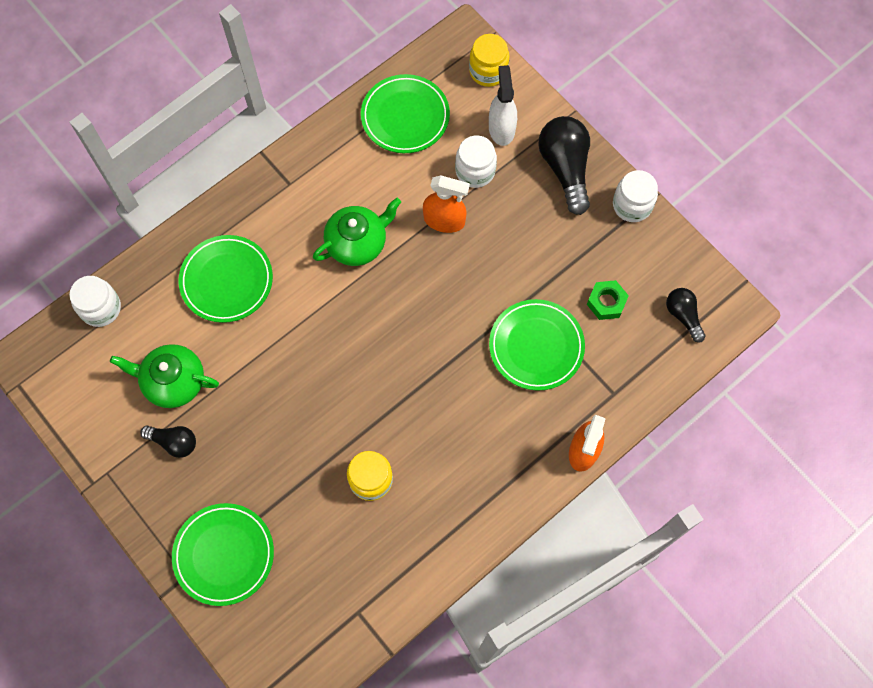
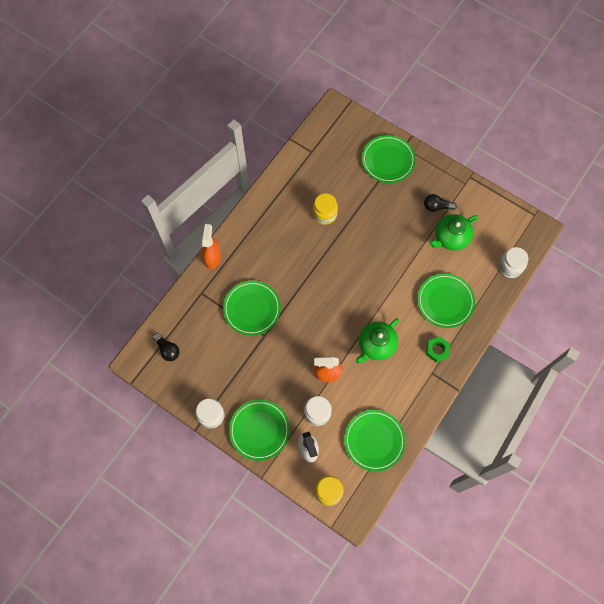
camera: 165 degrees right, 0 degrees up
(173, 381) = (451, 237): green teapot -> green teapot turned 150 degrees clockwise
(565, 168) = (259, 430): black light bulb -> green plate
(606, 302) = (215, 346): green nut -> green nut (437, 350)

